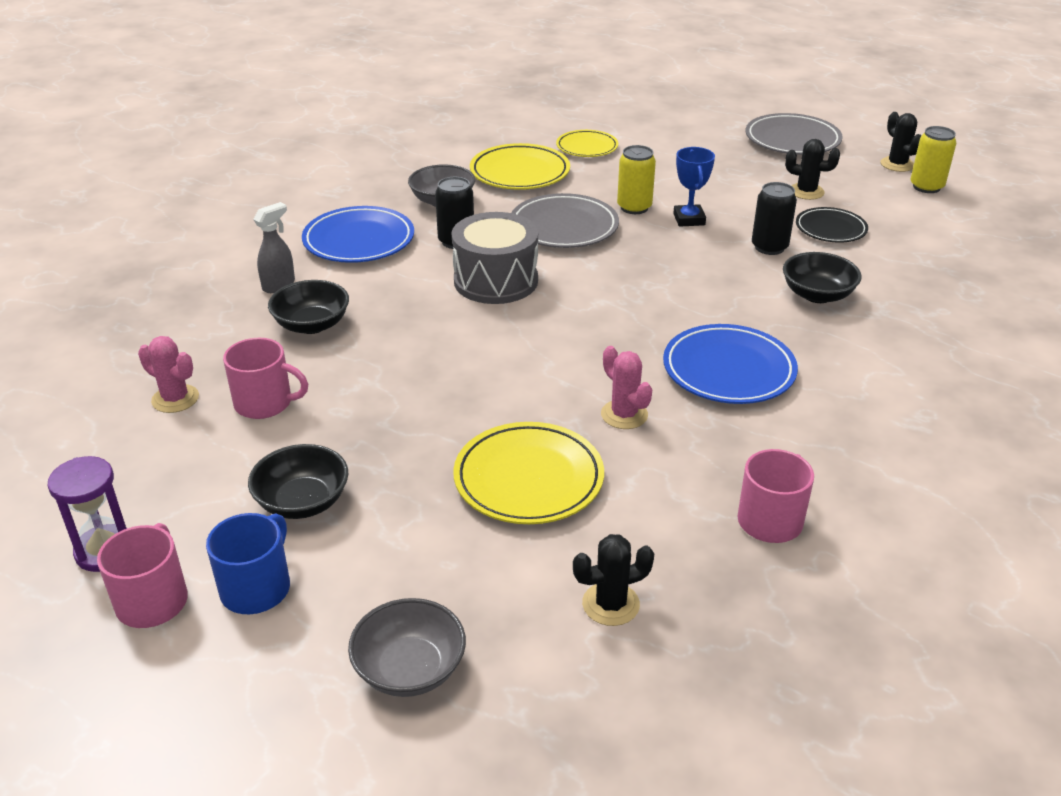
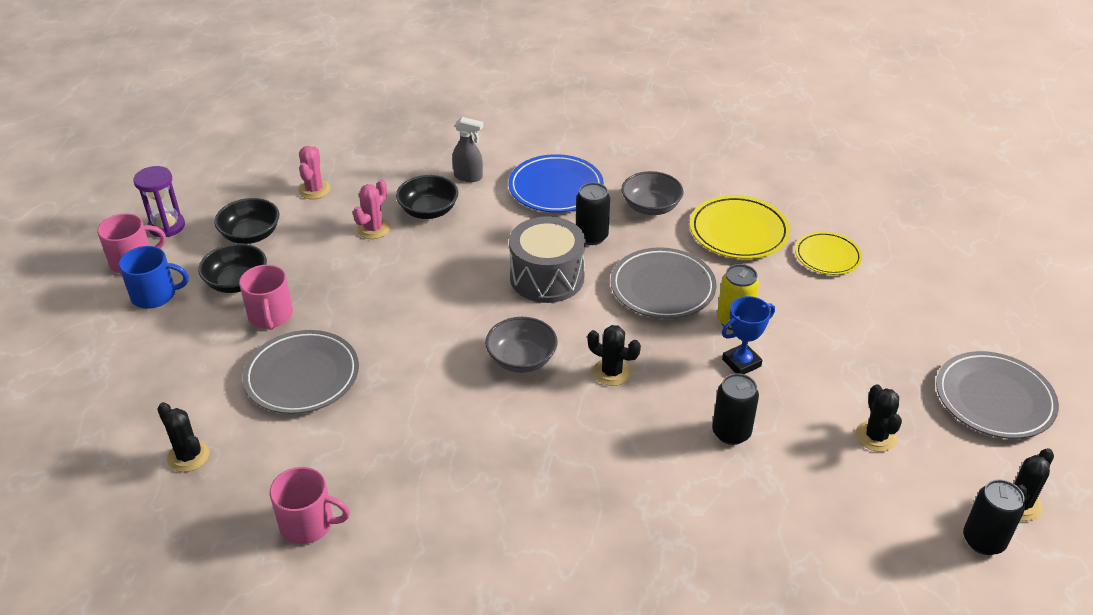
camera: 65 degrees right, 5 degrees up
(265, 403) = (328, 227): pink mug -> pink mug (270, 316)
(410, 669) = (107, 382): grey bowl -> grey bowl (521, 359)
(528, 479) = (302, 376): yellow plate -> grey plate
(624, 415) = (402, 404): pink cactus -> pink cactus (373, 229)
(659, 282) = (612, 372): none -> black cactus
(728, 370) = (498, 452): blue plate -> none
(817, 295) = (664, 487): black bowl -> black bowl (251, 235)
(830, 229) = (807, 472): black plate -> none
(926, 187) = (983, 540): yellow can -> black can

